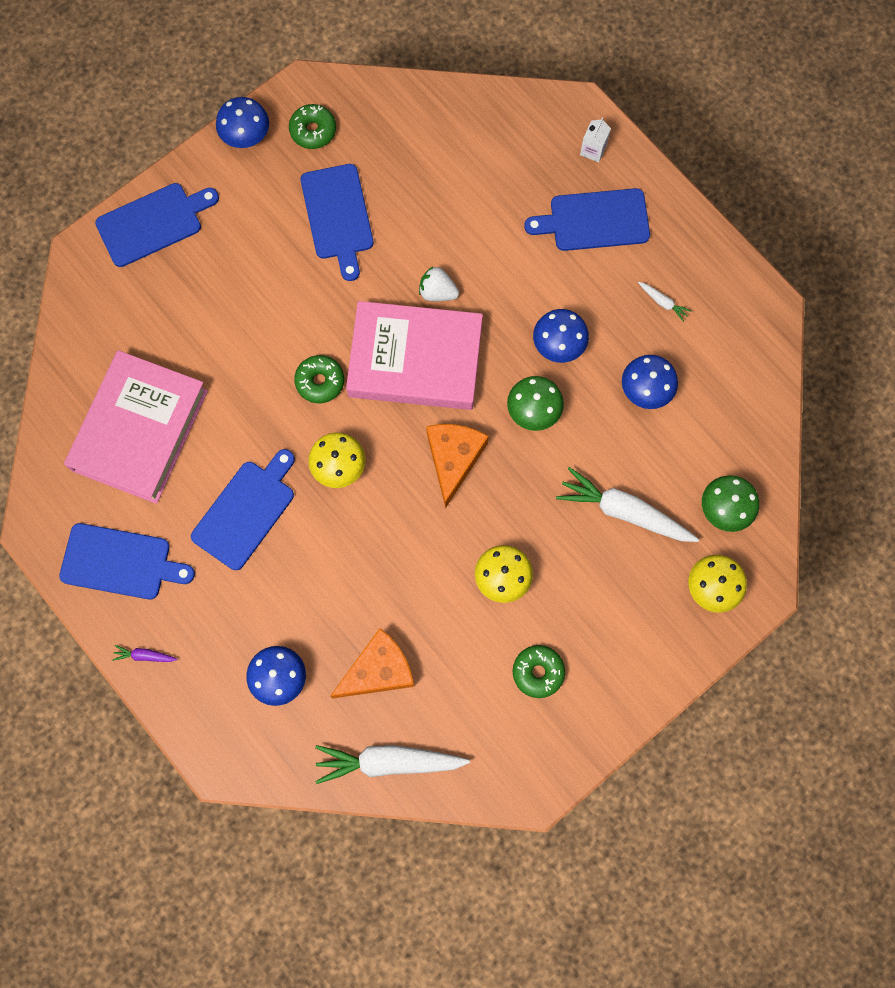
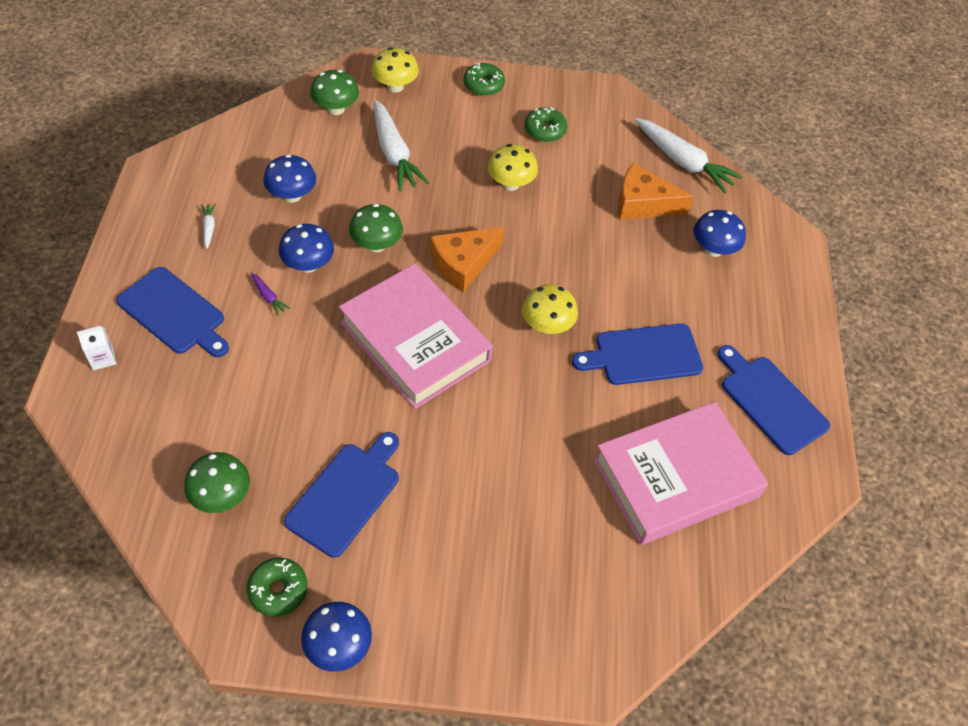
camera: 140 degrees left, 20 degrees down
(145, 656) = (800, 332): purple carrot -> purple carrot (268, 297)
(153, 223) = (504, 643): blue cutting board -> none
(320, 382) = (500, 388): green donut -> green donut (483, 85)
(409, 146) = (221, 496): none -> green mushroom
(437, 292) = (343, 369): white strawberry -> none

